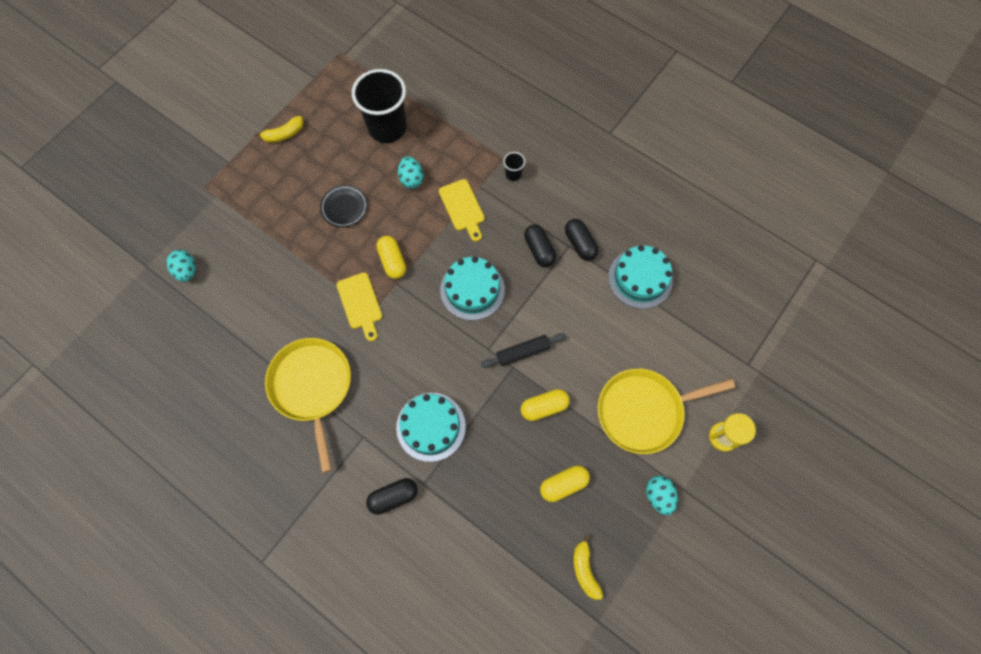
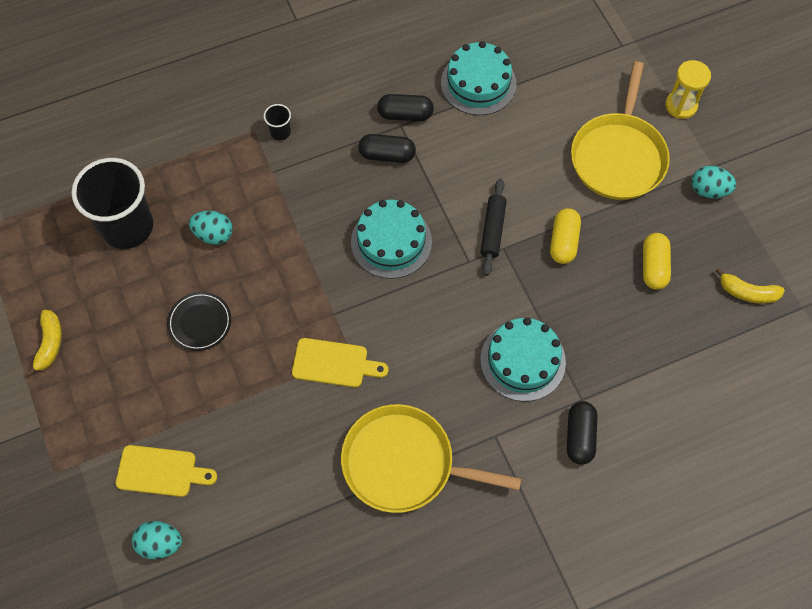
camera: 60 degrees left, 5 degrees down
(392, 261) = (304, 305): yellow capsule -> none
(462, 208) = (286, 201): yellow cutting board -> yellow cutting board (161, 471)

